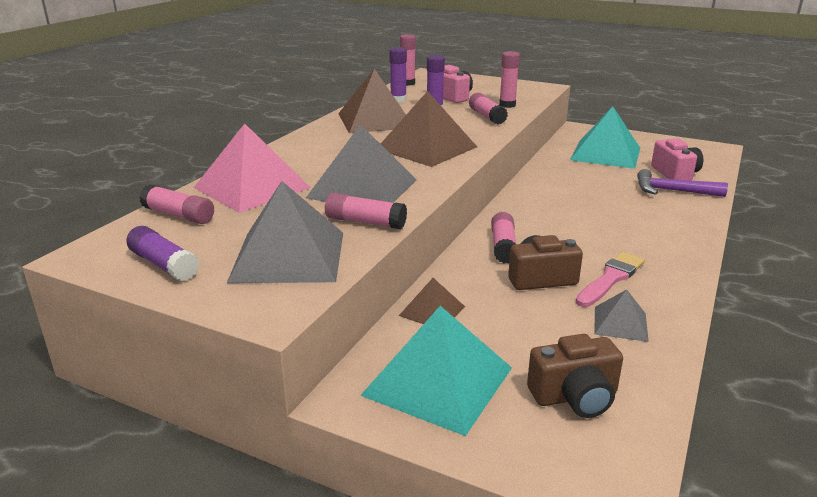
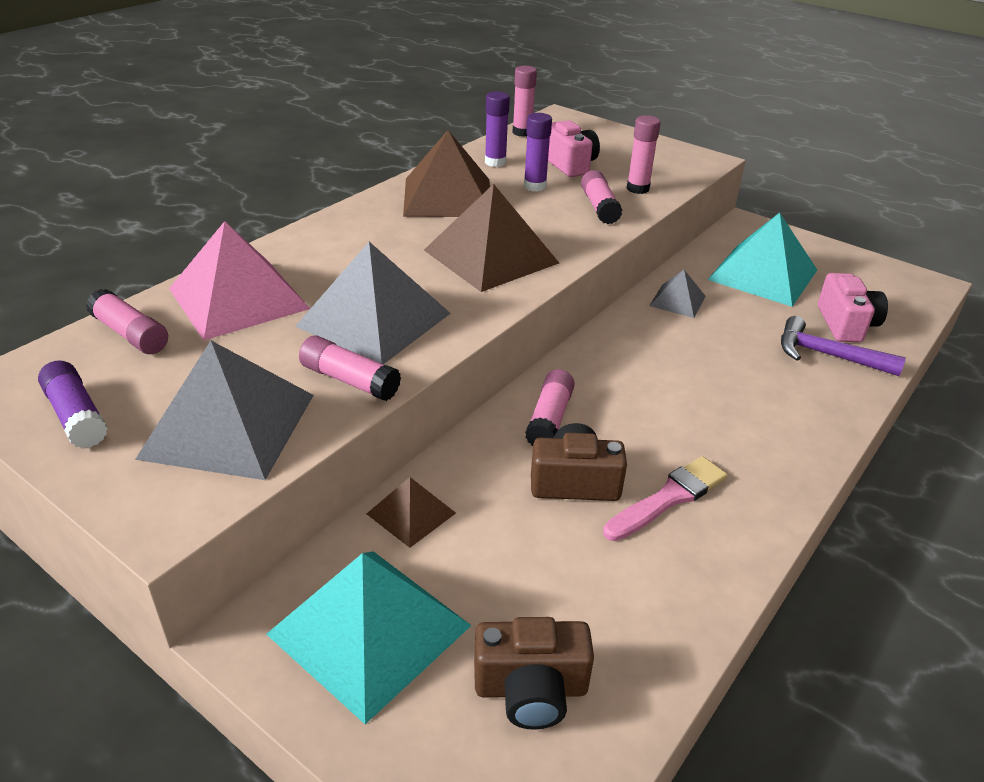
camera: 10 degrees right, 10 degrees up
(620, 323) = (646, 577): grey pyramid -> grey pyramid (677, 301)

